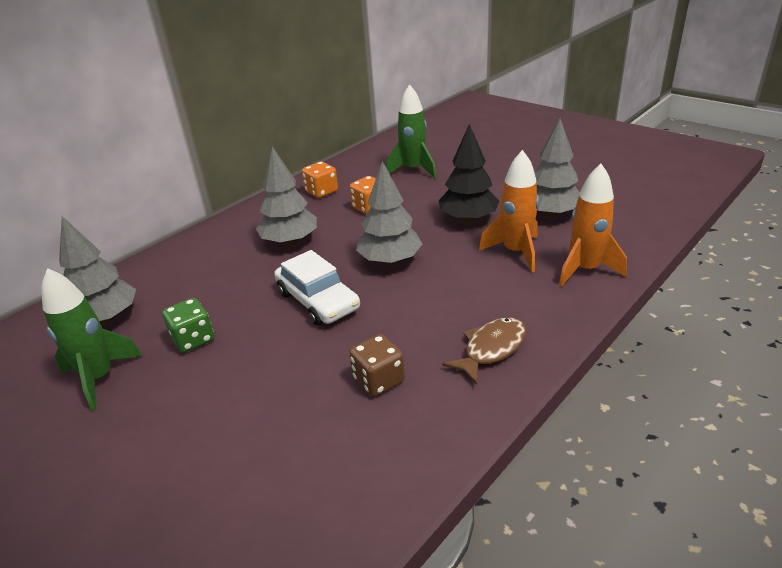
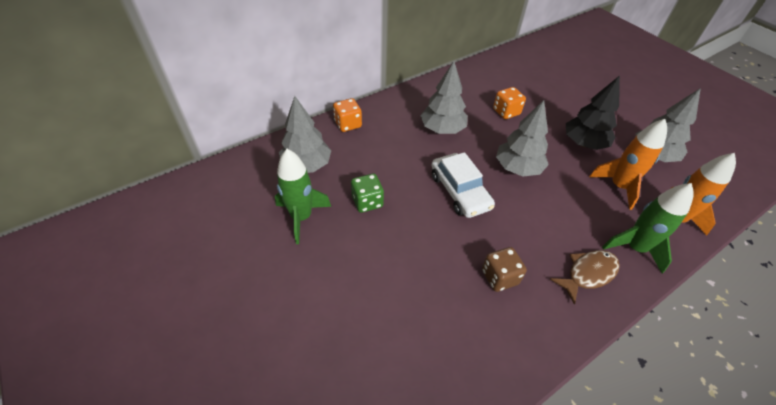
camera: 10 degrees right, 15 degrees up
(321, 192) = (470, 86): orange dice -> orange dice (348, 124)
(413, 170) = (544, 82): green rocket -> green rocket (634, 248)

